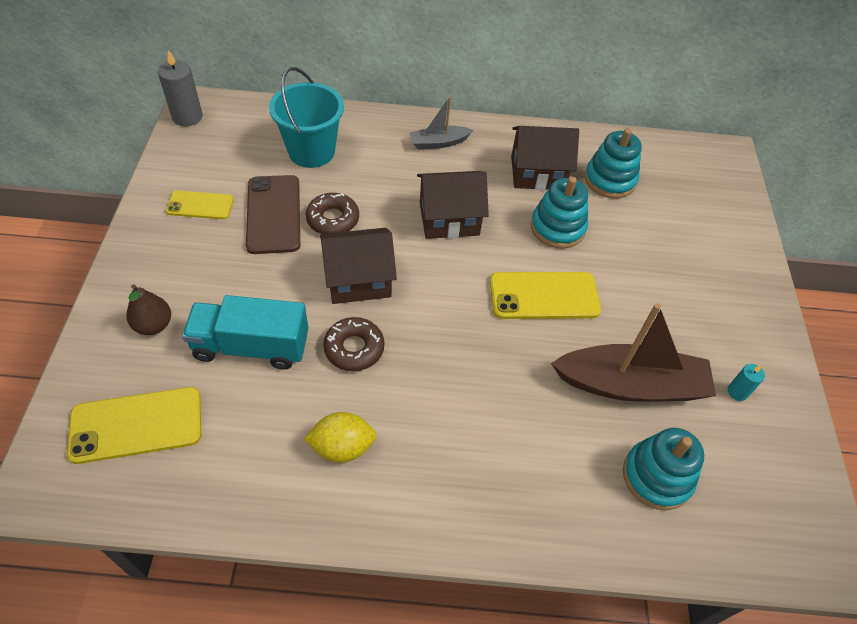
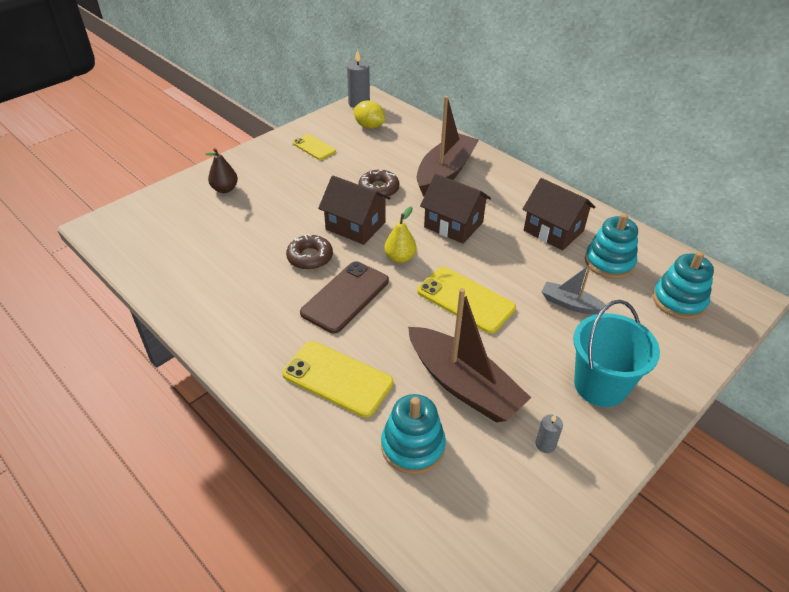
camera: 45 degrees right, 10 degrees down
(136, 425) = (165, 227): yellow phone -> yellow phone (337, 378)
(251, 346) = (258, 225): turquoise truck -> none
(274, 214) = (348, 170): brown phone -> brown phone (345, 297)
(311, 151) = (409, 150): turquoise bucket -> turquoise bucket (600, 385)
(342, 447) = (244, 299): yellow lemon -> yellow lemon (369, 126)
(378, 161) = (445, 173): none -> brown boat
(438, 143) = (500, 181): grey boat -> grey boat (570, 304)
(441, 289) = (400, 258): none -> yellow pear
(557, 228) = (527, 268): turquoise stacking toy -> turquoise stacking toy (678, 301)
(737, 392) = (545, 444): turquoise candle -> grey candle

